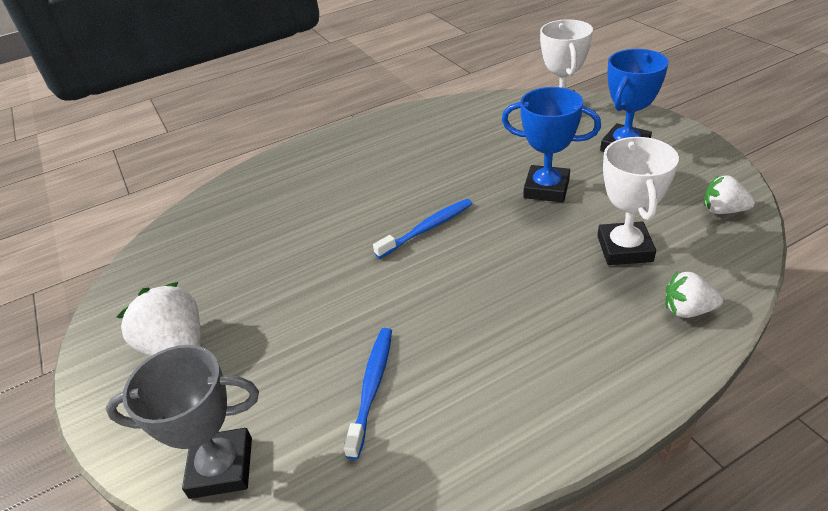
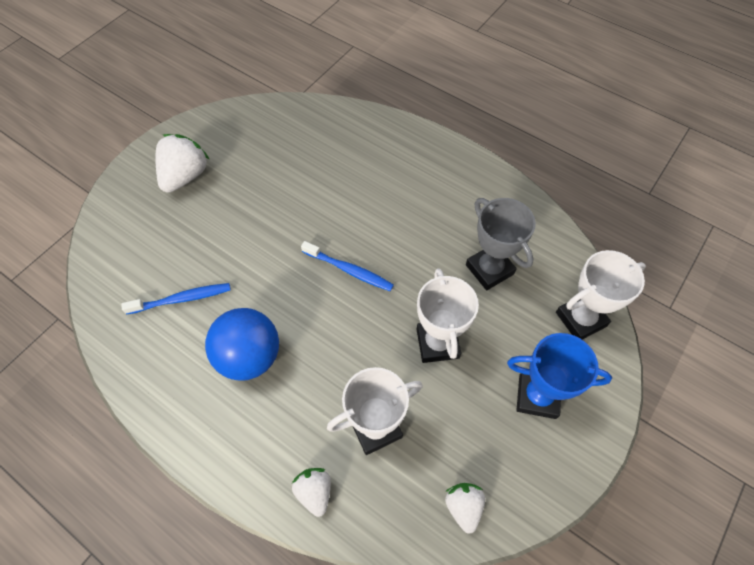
camera: 60 degrees right, 20 degrees up
(221, 467) = (107, 247): grey trophy -> grey trophy (489, 269)
(494, 333) = (249, 356): none -> blue ball
(546, 189) = (437, 343): blue trophy -> white trophy

